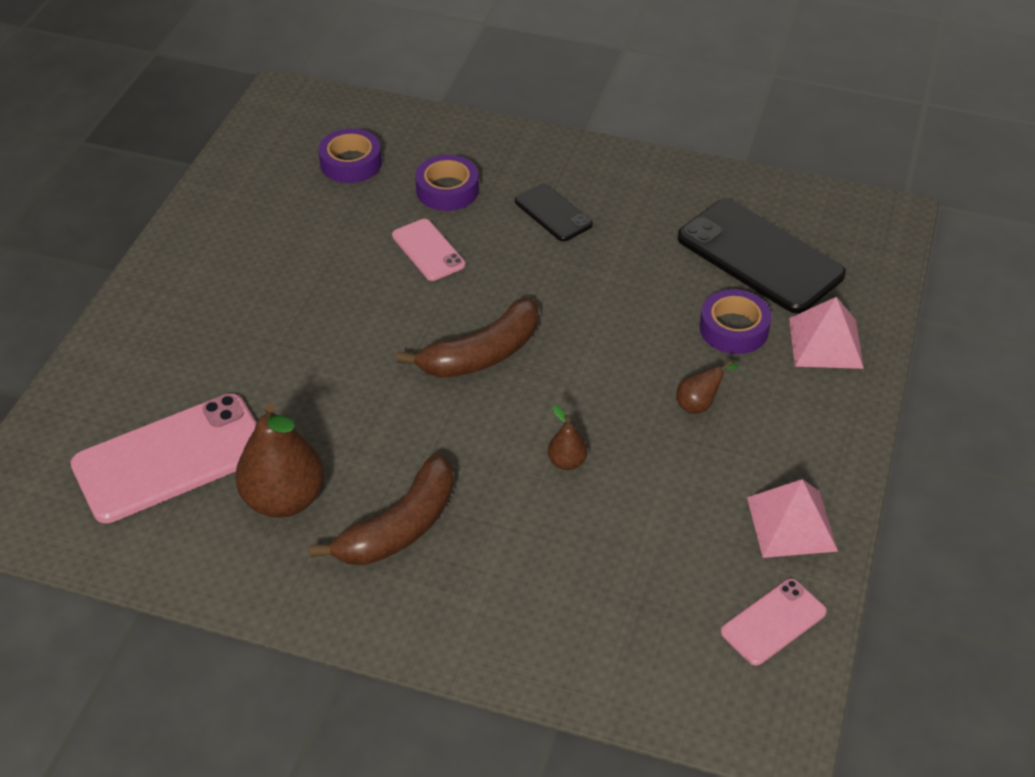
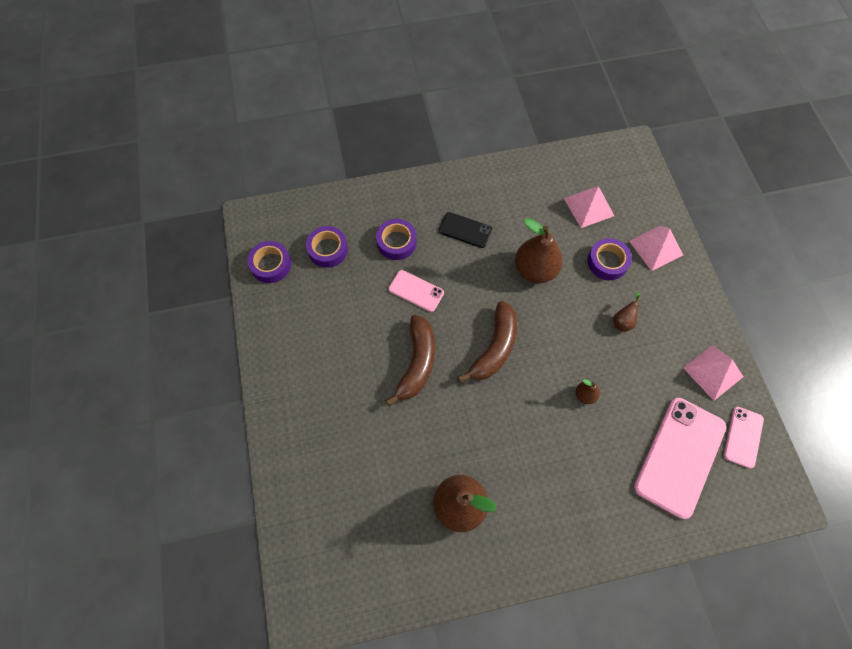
camera: 30 degrees left, 20 degrees up
(171, 458) = (377, 515): pink phone -> pink phone (679, 456)
(266, 150) = (271, 265): none -> purple tape
(400, 527) = (532, 487): brown banana -> brown banana (417, 363)
(616, 294) = (535, 270): none -> brown pear
(759, 256) = (588, 207): black phone -> pink pyramid

